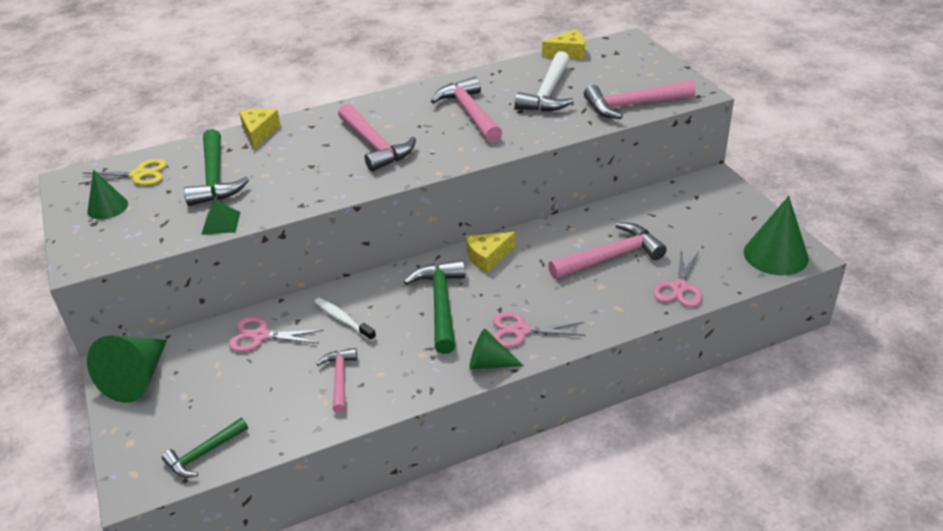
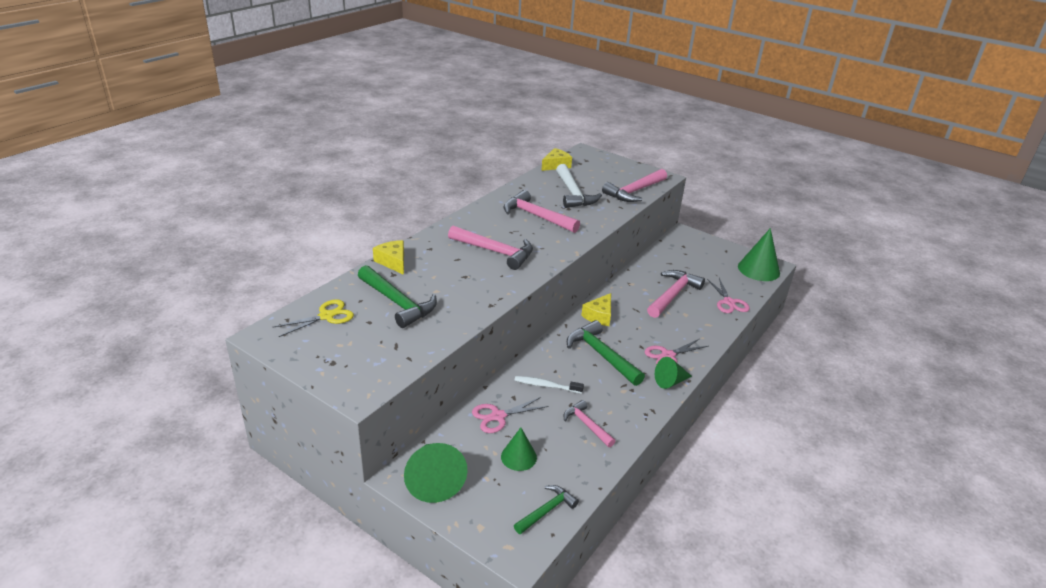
camera: 35 degrees left, 5 degrees down
(107, 207) = (330, 347): green cone -> green cone (518, 457)
(204, 453) = (546, 510): green hammer -> green hammer turned 150 degrees counterclockwise
(221, 223) = (444, 333): green pyramid -> none

